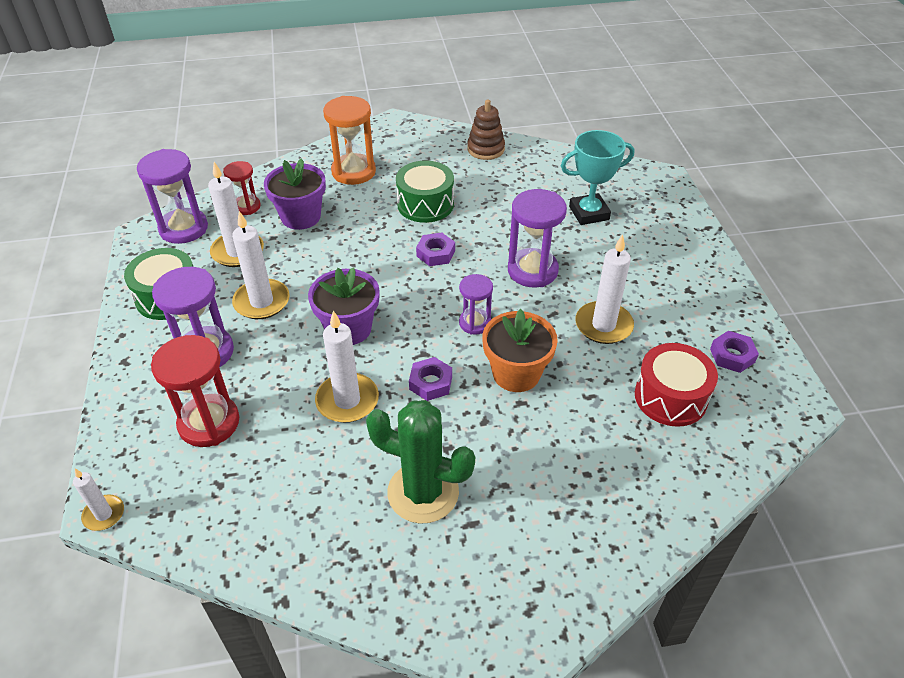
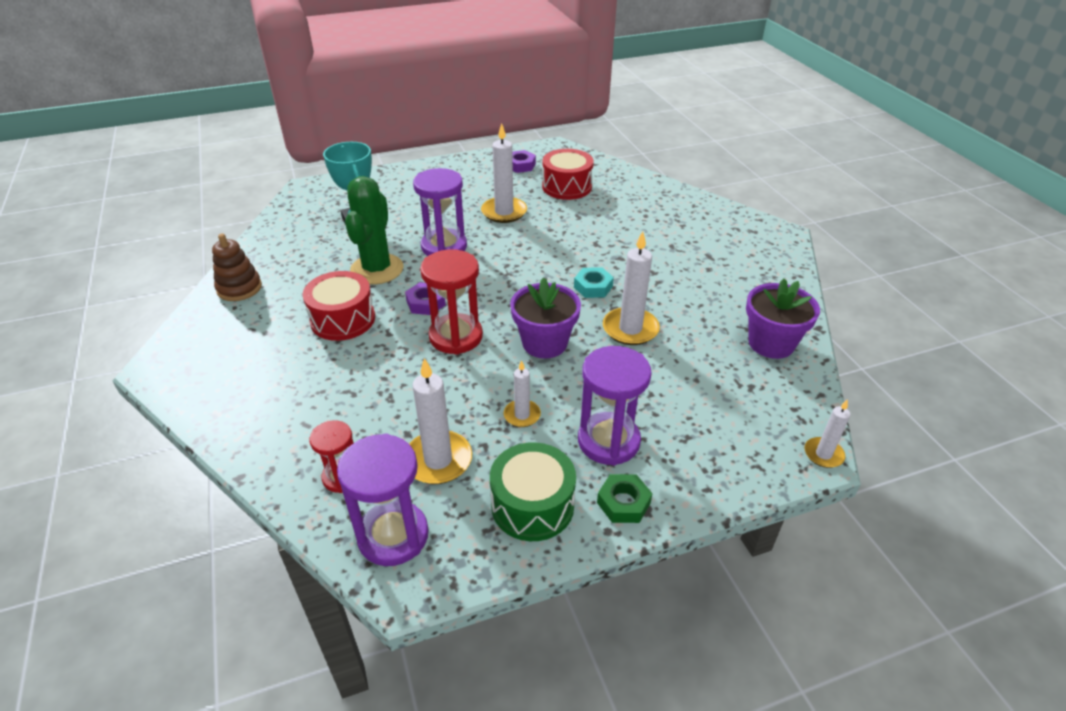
camera: 100 degrees left, 5 degrees down
(140, 349) = (623, 503): none -> green nut
(209, 423) = (694, 411): red hourglass -> red hourglass (456, 336)
(262, 302) = (522, 415): white candle -> white candle, size x0.58
(301, 217) = (365, 416): purple flower pot -> purple flower pot (771, 343)
(353, 172) = (270, 387): orange hourglass -> none
(423, 492) = (697, 278): green cactus -> green cactus (377, 269)
(425, 204) = (343, 319): green drum -> red drum
(431, 383) = (593, 287): purple nut -> turquoise nut
(475, 323) = (517, 271): purple hourglass -> none
(516, 373) = (568, 247): orange flower pot -> none

